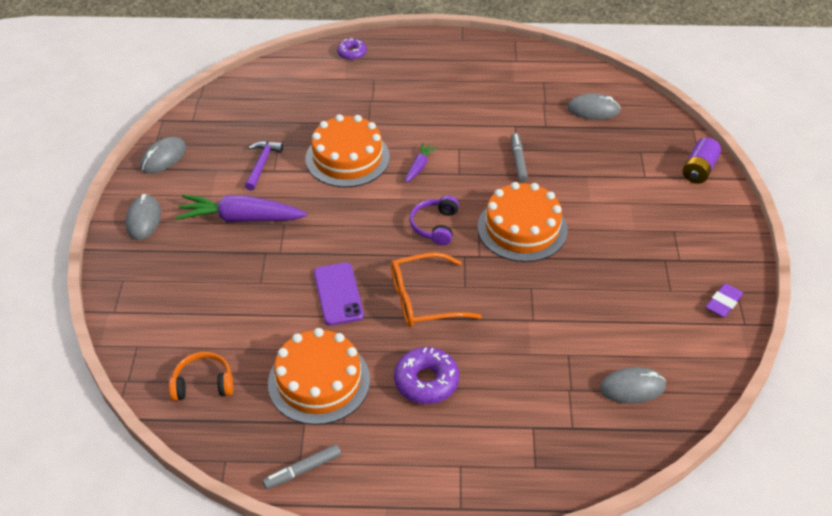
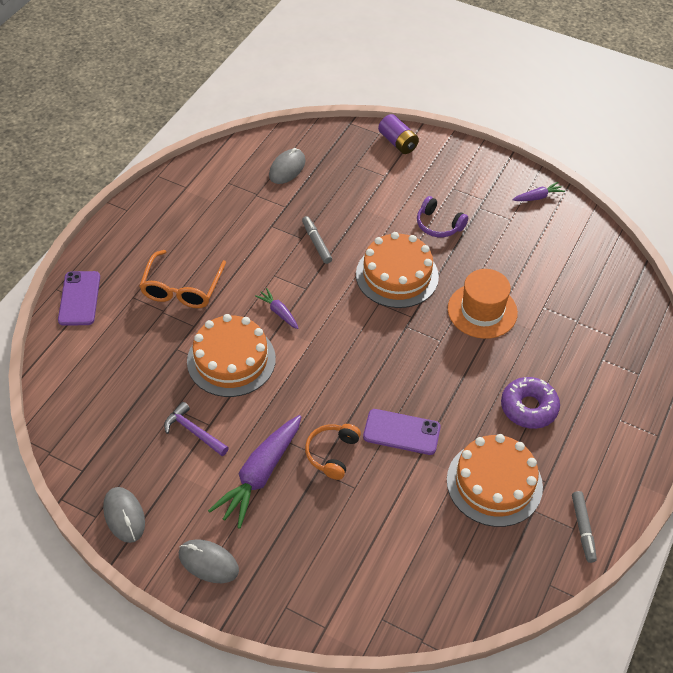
camera: 65 degrees left, 5 degrees up
(203, 383) = (455, 575): orange headphones -> orange headphones (332, 453)
(352, 53) = (79, 298): purple donut -> purple phone
(424, 299) = (440, 373): orange glasses -> orange glasses (182, 288)
(435, 226) = (359, 331): purple headphones -> purple headphones (438, 225)
(518, 161) = (316, 243): grey marker -> grey marker turned 45 degrees clockwise
(525, 306) = (482, 311): none -> orange hat
(632, 388) = (591, 285): grey mouse -> none
(723, 303) = (537, 197): purple eraser -> purple carrot

